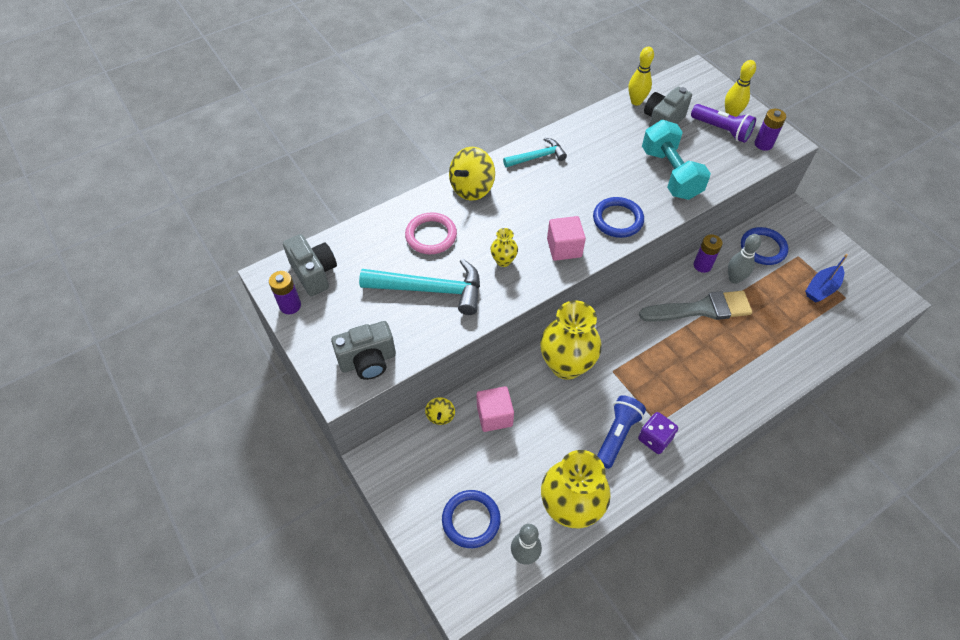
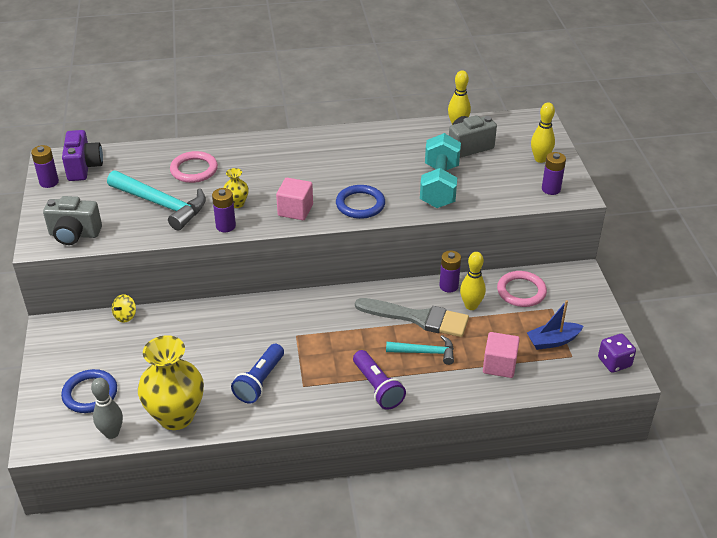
camera: 25 degrees right, 15 degrees down
(314, 273) = (84, 167): grey camera -> purple camera
(472, 188) = (256, 148): yellow spinning top -> none
(494, 416) = (168, 331): pink cube -> pink cube (499, 365)
(513, 291) = (225, 226): none -> purple battery
(537, 157) = (331, 142): turquoise hammer -> turquoise hammer (425, 352)
(566, 365) = (259, 317): yellow vase -> none
(617, 435) = (260, 381): blue flashlight -> blue flashlight turned 150 degrees clockwise
(655, 438) = (290, 396): purple dice -> purple dice (614, 362)
(721, 130) = (519, 168): purple flashlight -> purple flashlight (377, 388)
(734, 279) = (471, 306): grey bowling pin -> yellow bowling pin
(763, 248) = (521, 291): blue ring -> pink ring

